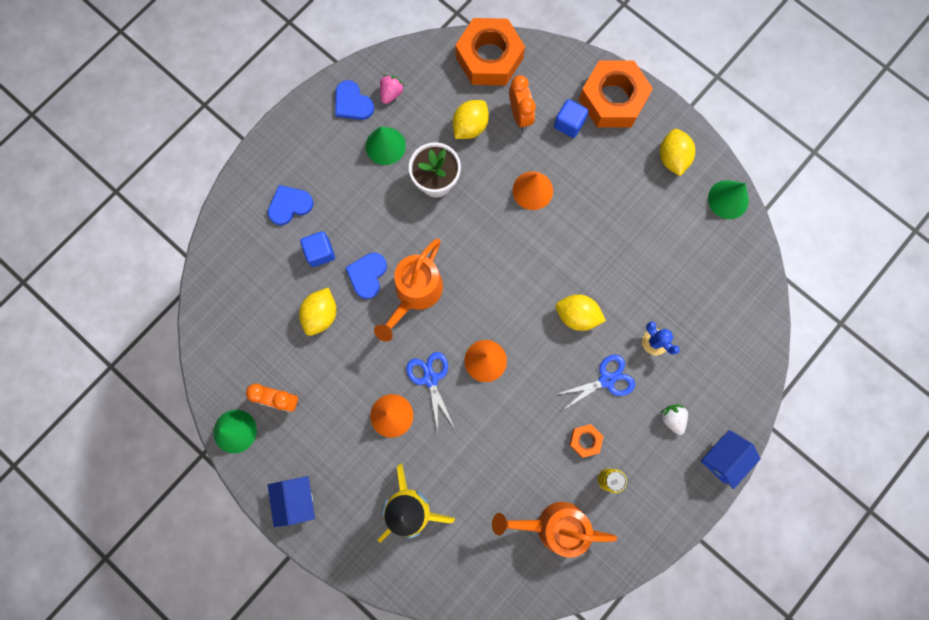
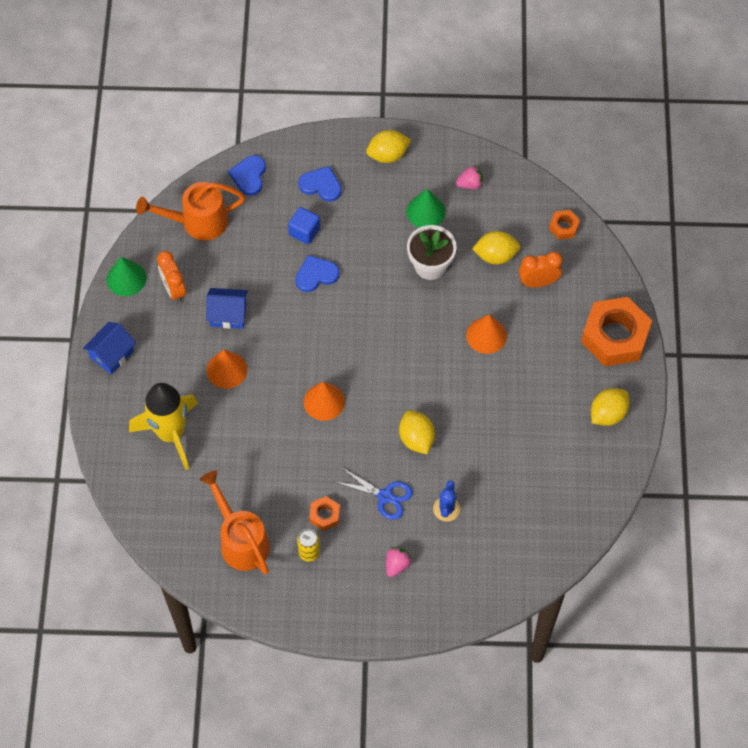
camera: 50 degrees right, 15 degrees down
(321, 315) = (259, 268): yellow lemon -> yellow lemon (388, 155)
(352, 103) = (438, 165): blue heart -> blue heart (249, 176)
(415, 294) = (331, 316): orange watering can -> orange watering can (197, 222)
(430, 379) = (277, 375): blue scissors -> none
(489, 57) = (564, 227): orange nut -> orange nut, size x0.45
(520, 115) = (538, 282): orange clock -> orange clock turned 135 degrees counterclockwise
(569, 124) = (564, 321): blue cube -> none
(672, 418) = (397, 565): white strawberry -> pink strawberry
(723, 459) = (398, 625): blue house -> blue house (228, 314)
(728, 199) = (613, 479): green cone -> none

